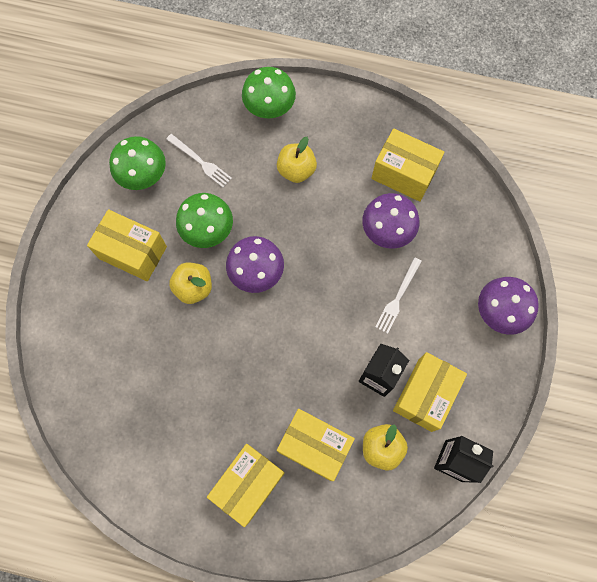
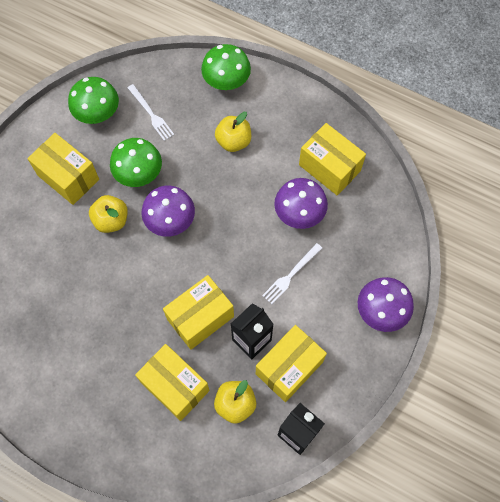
camera: 15 degrees right, 5 degrees down
(248, 484) = (106, 403): yellow box -> yellow box (200, 318)

